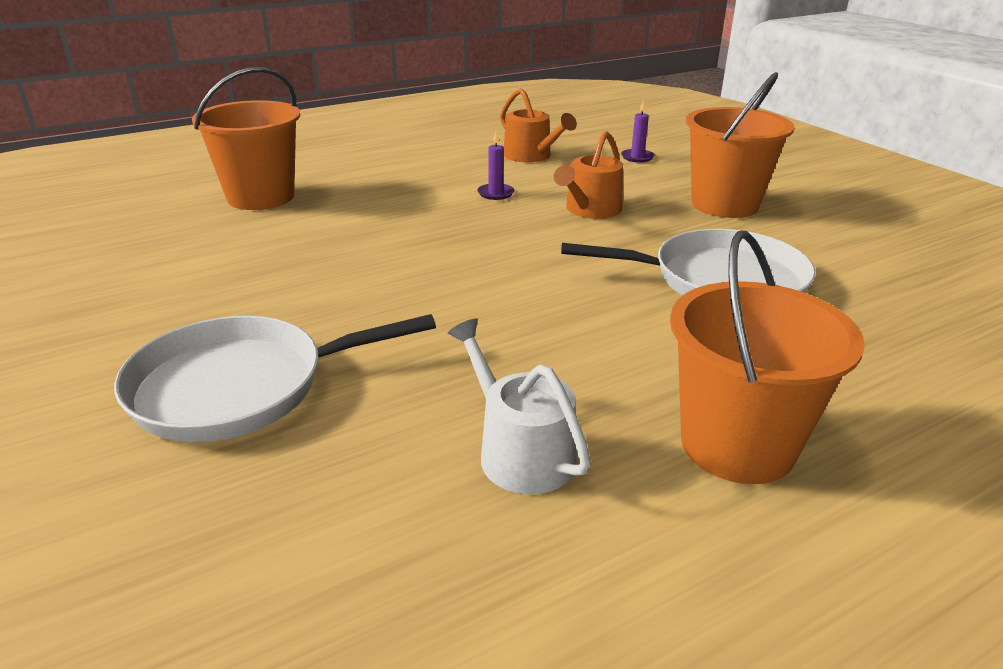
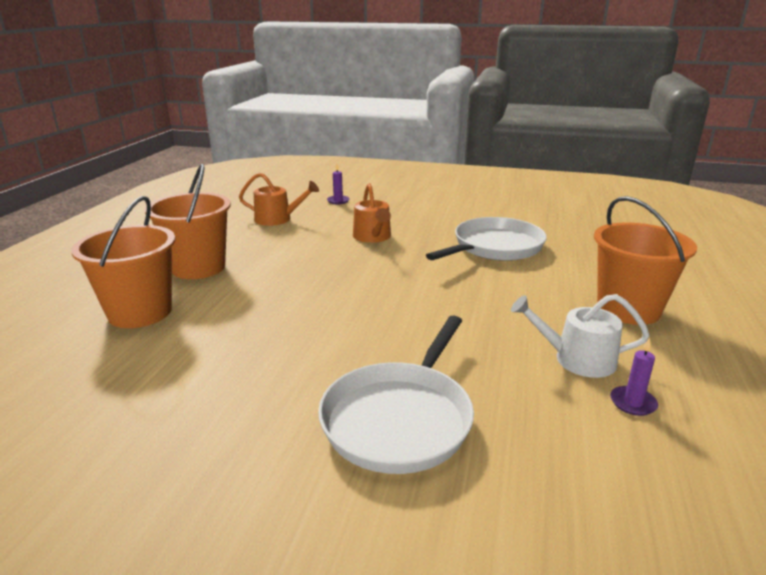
camera: 45 degrees left, 5 degrees down
(495, 193) = (303, 247): purple candle -> purple candle (633, 403)
(724, 204) = (426, 211): orange bucket -> orange bucket (198, 267)

